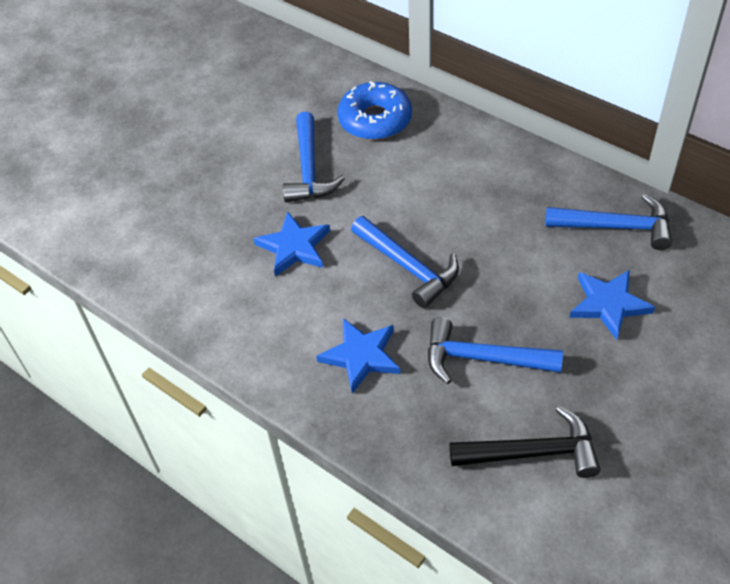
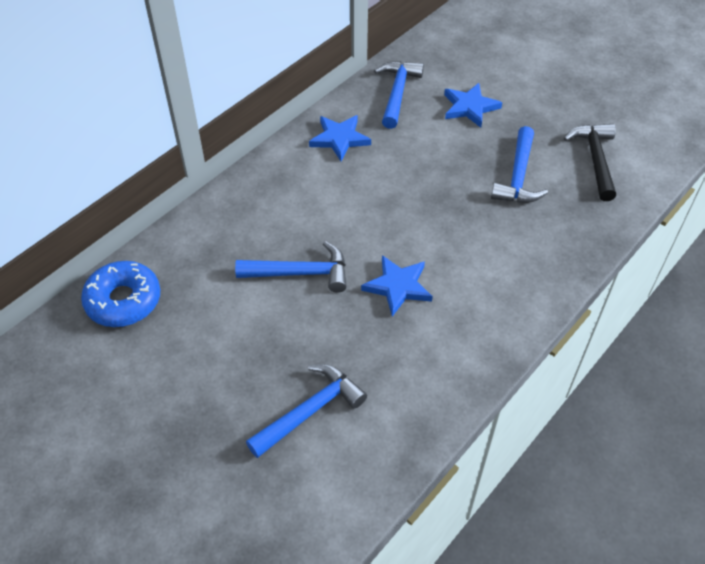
camera: 90 degrees left, 0 degrees up
(361, 356) = (517, 245): blue star -> blue star (339, 139)
(375, 120) = (245, 222): blue donut -> blue donut (123, 301)
(408, 267) = (427, 211): blue hammer -> blue hammer (310, 411)

